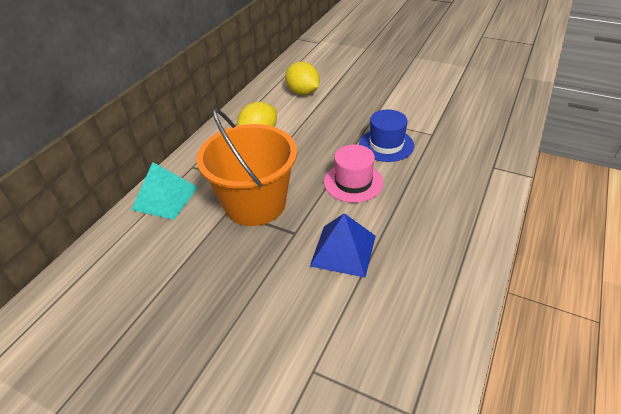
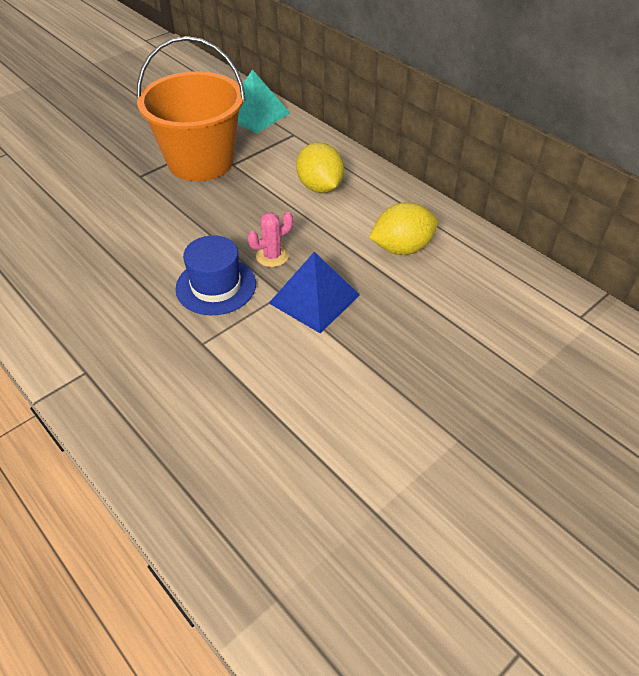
camera: 110 degrees right, 5 degrees up
(343, 132) = (272, 256): none -> pink cactus
(343, 250) = (90, 198): blue pyramid -> blue pyramid (314, 299)
(353, 182) = (172, 234): pink hat -> none

